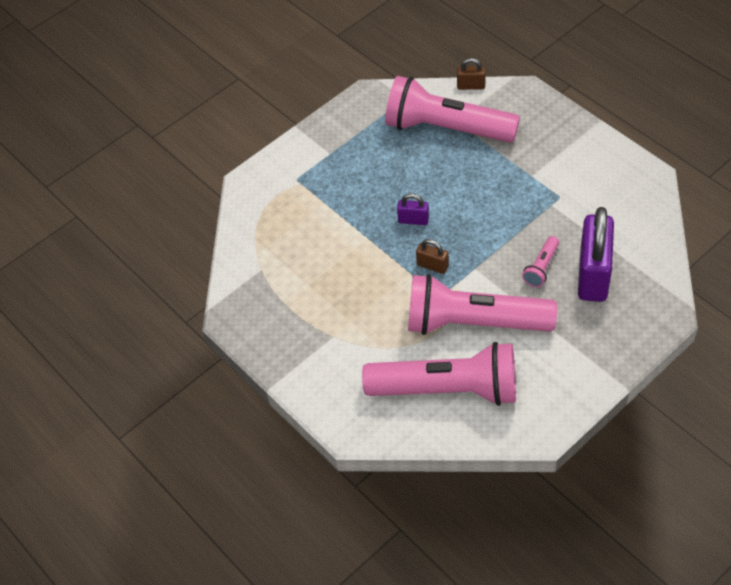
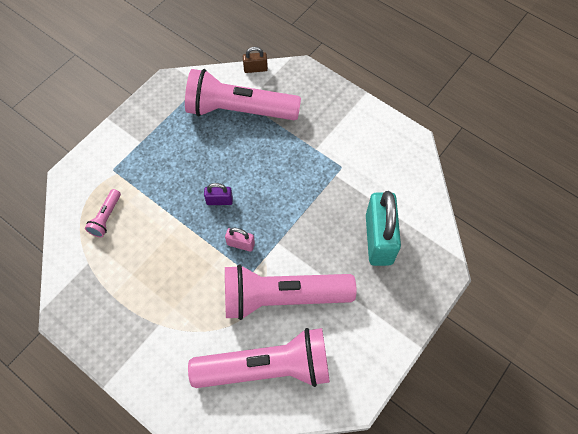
camera: 15 degrees left, 10 degrees up
(432, 266) = (240, 244): brown padlock -> pink padlock
(541, 267) = (334, 236): pink flashlight -> pink flashlight (106, 217)
(593, 275) = (379, 239): purple padlock -> turquoise padlock

